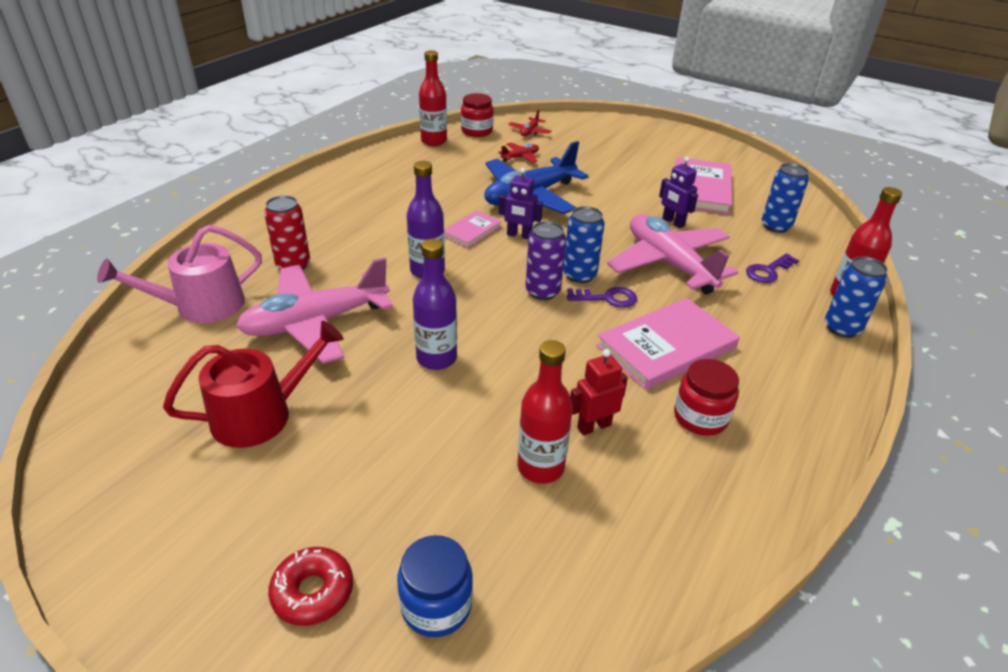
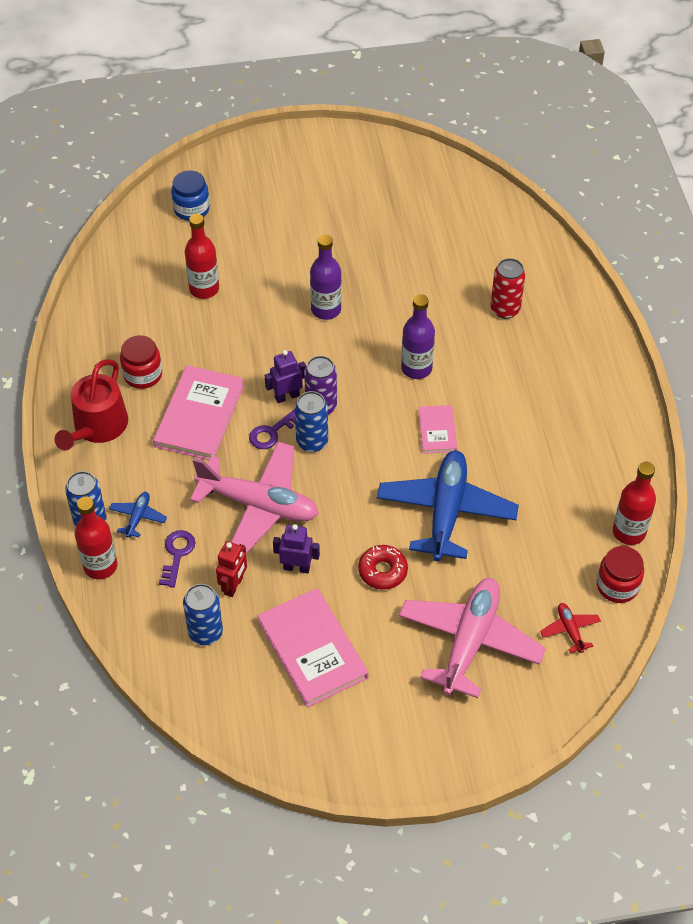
camera: 140 degrees right, 15 degrees up
(202, 306) = (503, 246): pink watering can -> none
(261, 414) = (370, 221): red watering can -> red watering can (97, 427)
(313, 592) = (245, 182): red donut -> red donut (382, 571)
(315, 323) = (424, 282): pink plane -> pink plane (469, 641)
(519, 235) = (398, 453): purple robot -> purple robot (287, 396)
(520, 157) = (522, 570): red plane -> none
(594, 426) = (197, 329): red robot -> red robot (234, 586)
(789, 308) = (138, 517): none -> blue plane

